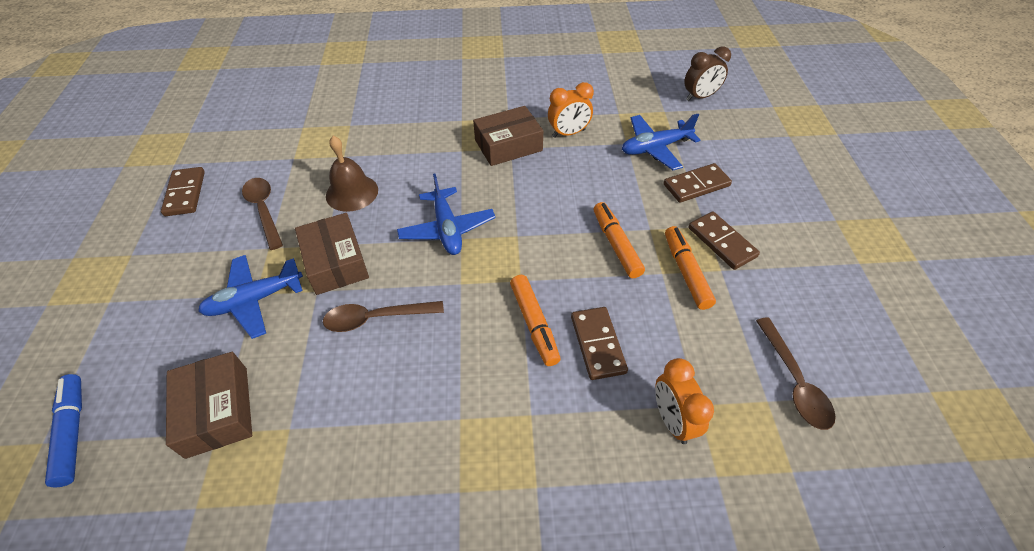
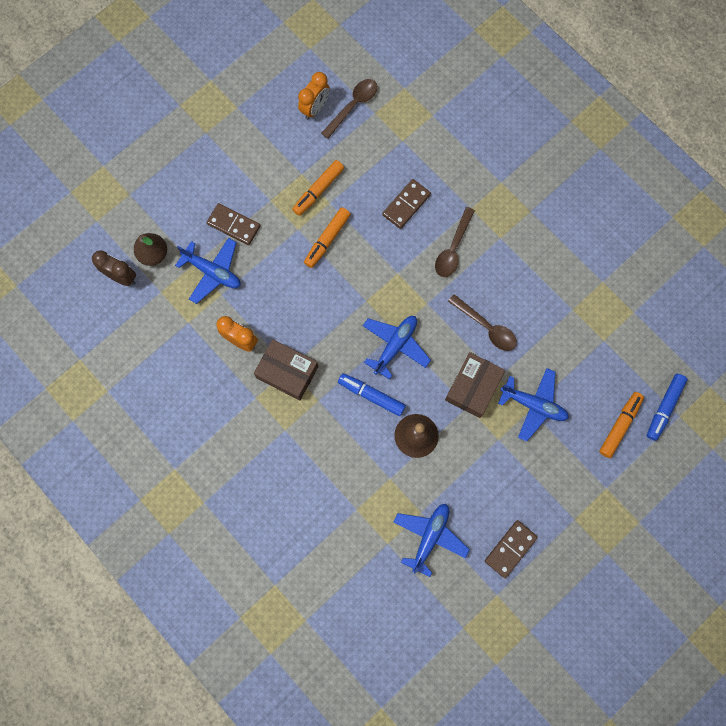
camera: 130 degrees left, 25 degrees up
(217, 411) = (596, 352): brown box -> none
(264, 210) = (477, 477): brown spoon -> brown spoon (453, 249)
(270, 152) = (430, 537): none -> blue plane
(423, 184) = (371, 395): none -> blue marker
(534, 324) = (420, 244): orange marker -> orange marker (619, 426)
(672, 420) = (420, 147): orange clock -> orange clock (315, 108)
(707, 122) = (153, 254): none -> brown pear
(722, 242) = (277, 184): brown domino -> none

